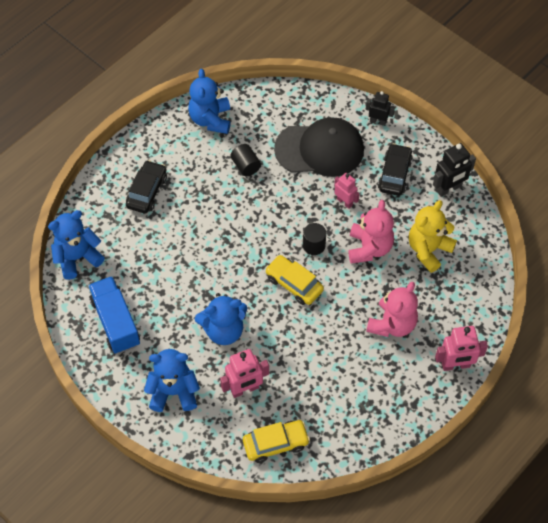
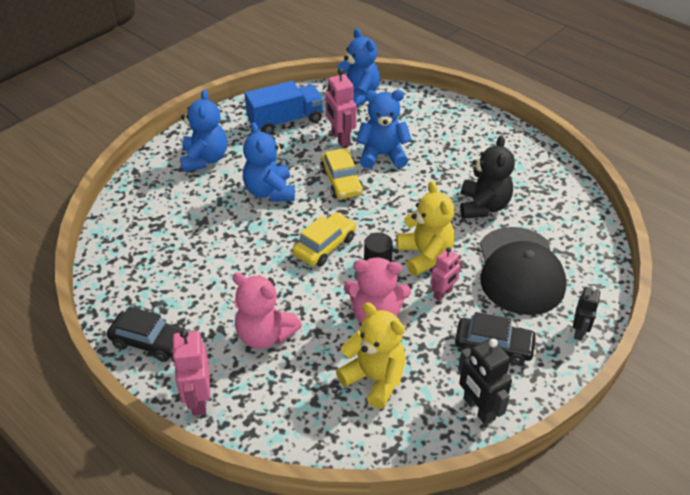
camera: 90 degrees right, 15 degrees down
(147, 191) = (438, 135): black car -> black car (149, 342)
(211, 119) = (543, 178): blue teddy bear -> blue teddy bear (382, 155)
(245, 389) = (198, 208): pink robot -> pink robot (340, 138)
(246, 166) = (483, 206): black cylinder -> black teddy bear
(275, 443) = (132, 231): yellow car -> yellow car (341, 182)
(304, 211) = (425, 255): none -> yellow teddy bear

